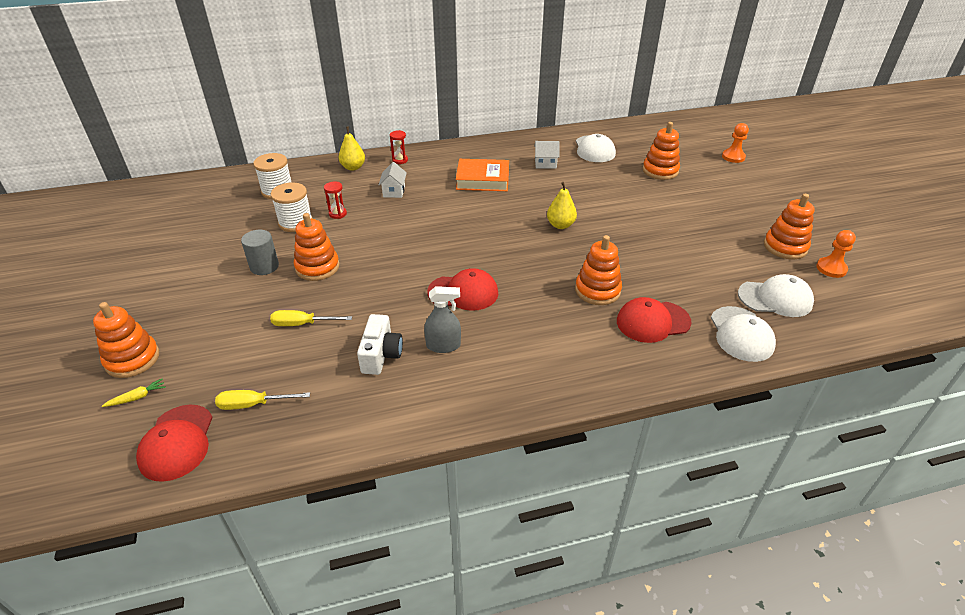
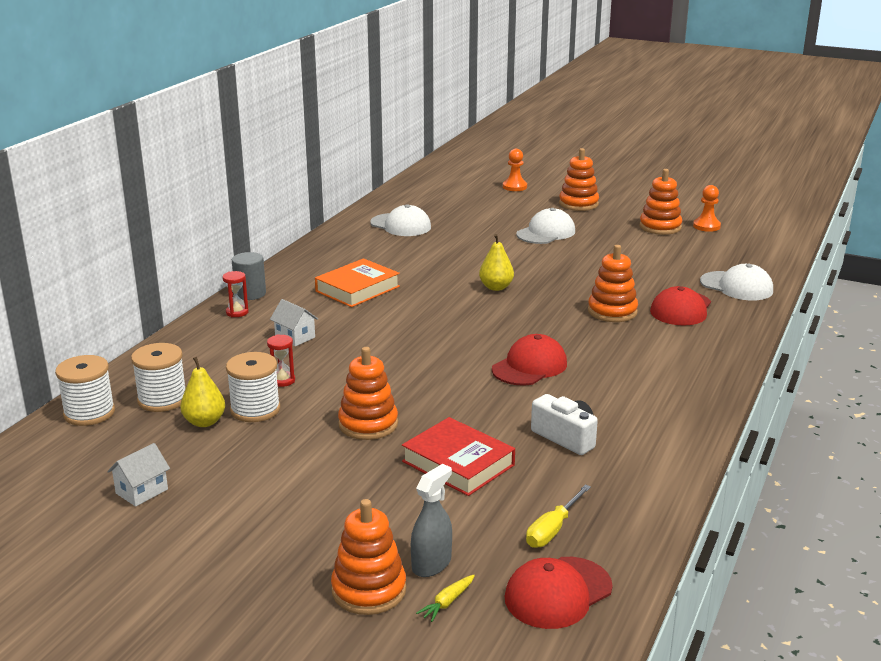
camera: 50 degrees left, 15 degrees down
(137, 397) = (447, 602): yellow carrot -> yellow carrot turned 150 degrees counterclockwise
(177, 442) = (557, 593): red cap -> red cap turned 105 degrees clockwise
(243, 179) = (89, 413): none -> white spool
(264, 266) = (314, 454): grey cylinder -> grey cylinder (250, 294)
(303, 324) = (458, 463): yellow screwdriver -> red book
(353, 167) = (200, 341): yellow pear -> yellow pear (204, 422)
(443, 345) = (593, 403): grey spray bottle -> grey spray bottle (431, 564)
(545, 164) = (384, 253): white house -> white house (142, 491)
(660, 171) = (485, 218): orange stacking toy -> orange stacking toy (578, 204)
(775, 299) = (713, 258): white cap -> white cap (546, 233)

